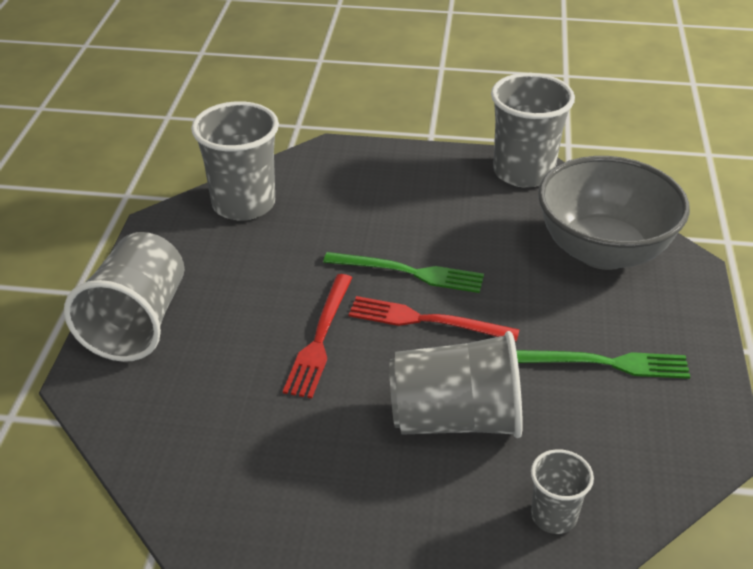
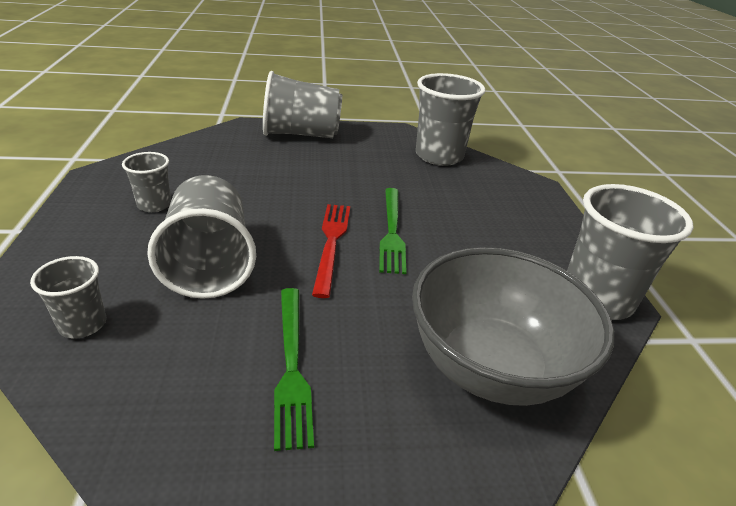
camera: 75 degrees right, 5 degrees down
(319, 479) = (154, 205): none -> grey cup
(320, 338) = (298, 195): red fork -> none

